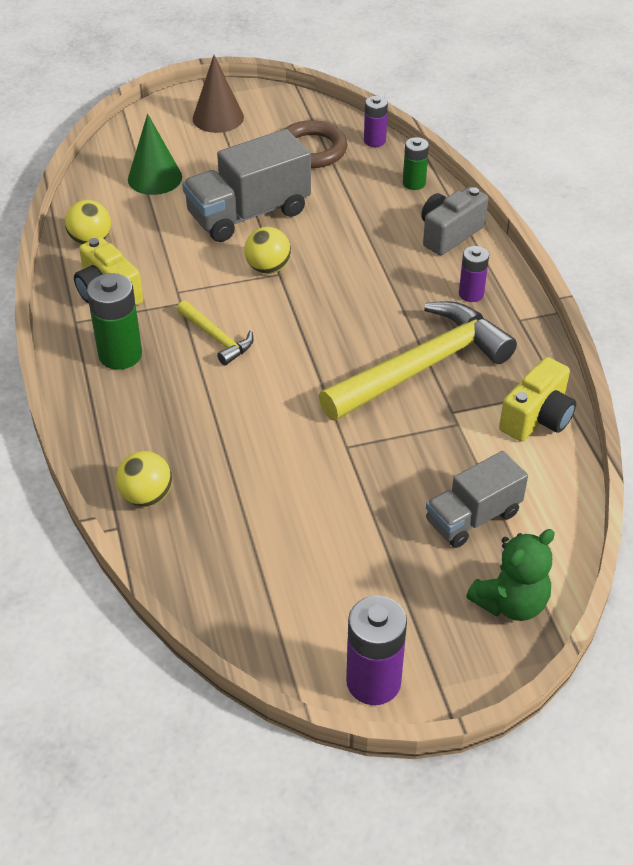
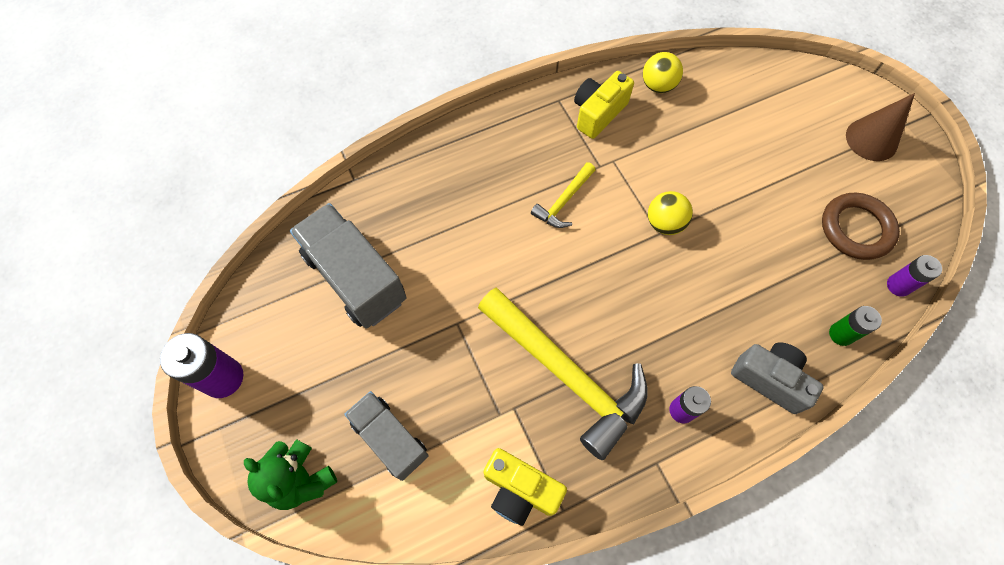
camera: 80 degrees right, 20 degrees up
(120, 355) = (528, 139): green battery -> none
(147, 496) = (385, 190): yellow ball -> none
(155, 178) = (758, 110): green cone -> none
(248, 214) = (735, 193): grey truck -> grey truck (355, 277)

